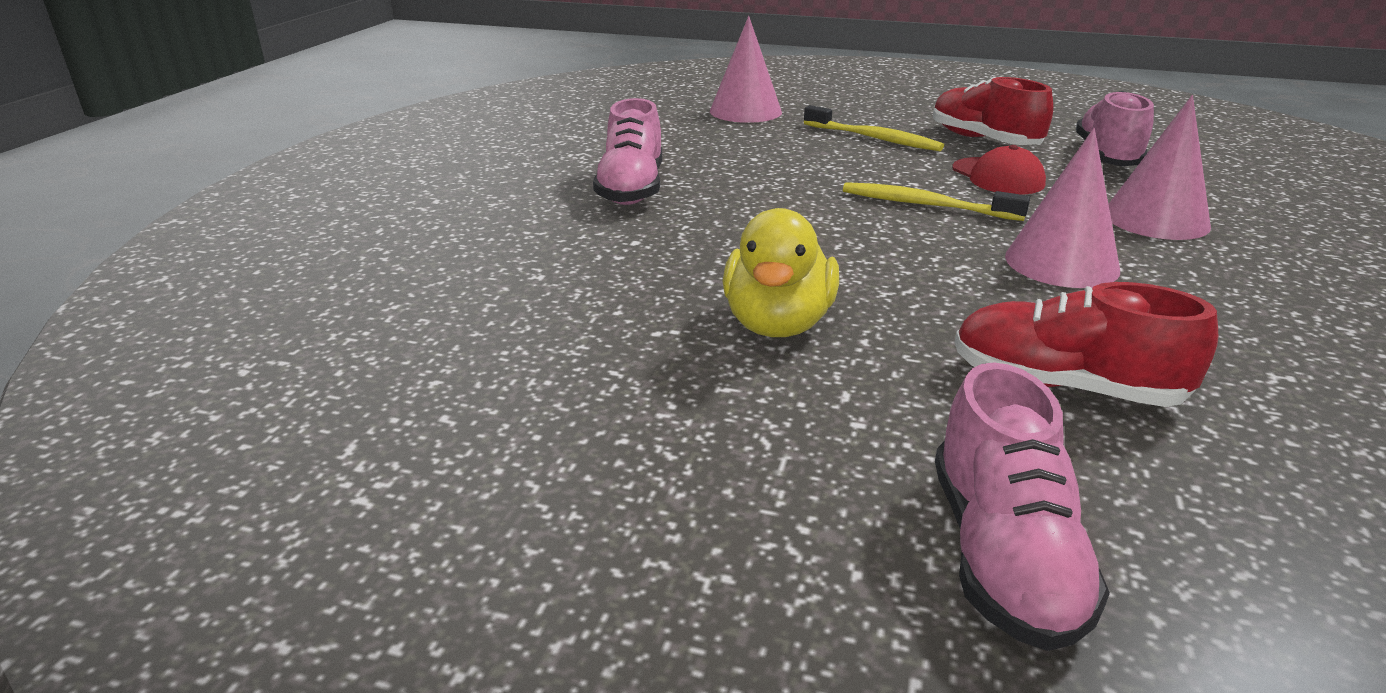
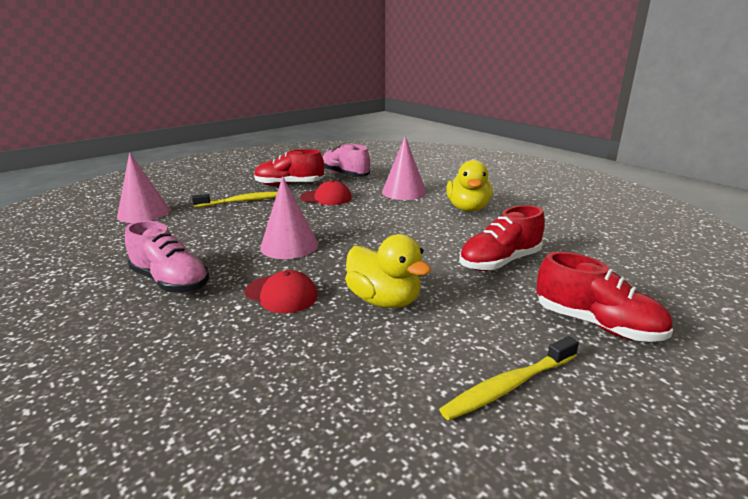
camera: 55 degrees left, 5 degrees down
(693, 253) = (281, 294): none -> red cap
(926, 205) = (327, 221): yellow toothbrush -> yellow toothbrush (509, 386)
(1003, 554) = (597, 324): pink shoe -> red shoe
(1061, 263) = (413, 221): pink cone -> pink cone (289, 246)
(1223, 294) = (468, 209): none -> yellow duck

